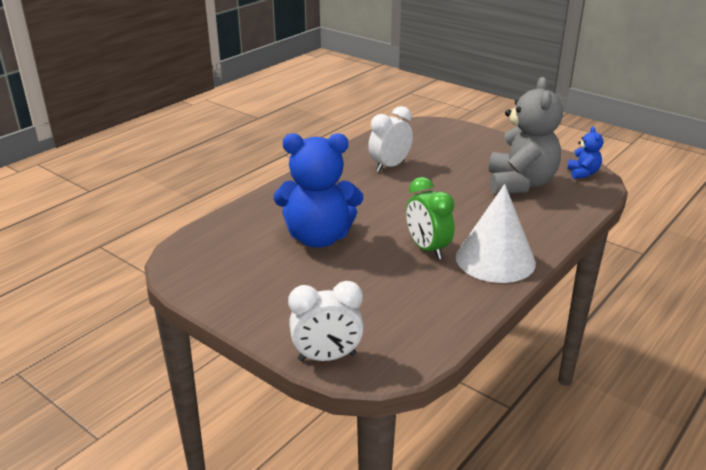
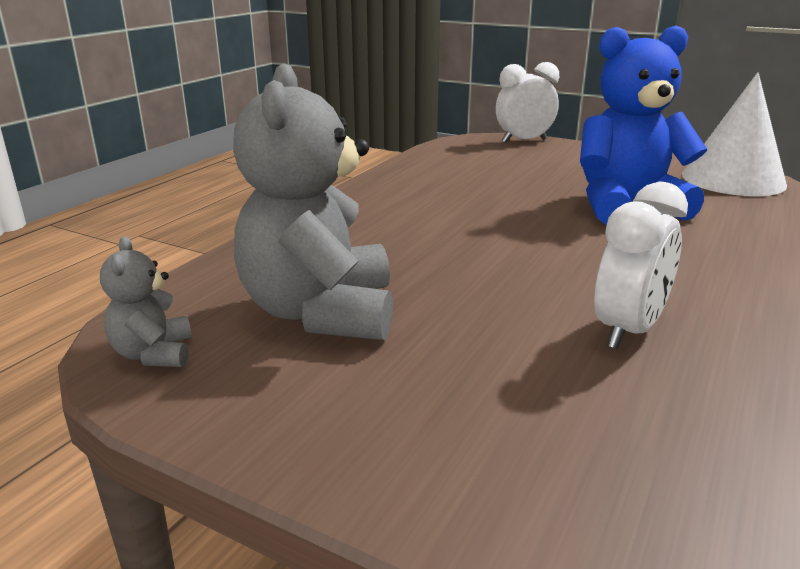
camera: 170 degrees right, 5 degrees down
(427, 249) = (471, 206): green clock -> none
(495, 259) = (379, 202): white cone -> white cone (733, 179)
(583, 173) = (154, 354): blue teddy bear -> grey teddy bear

